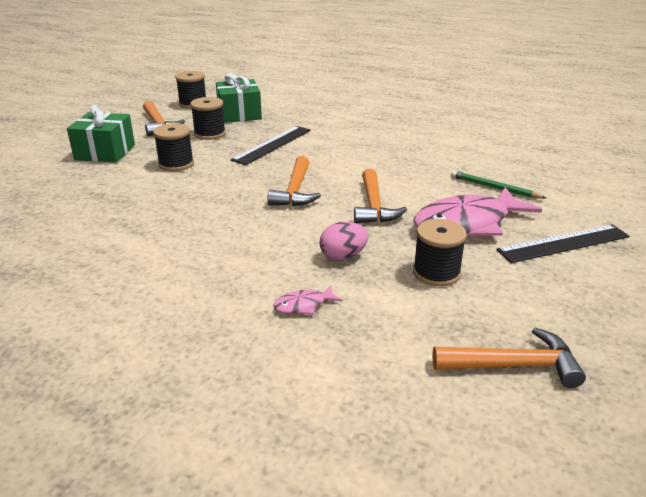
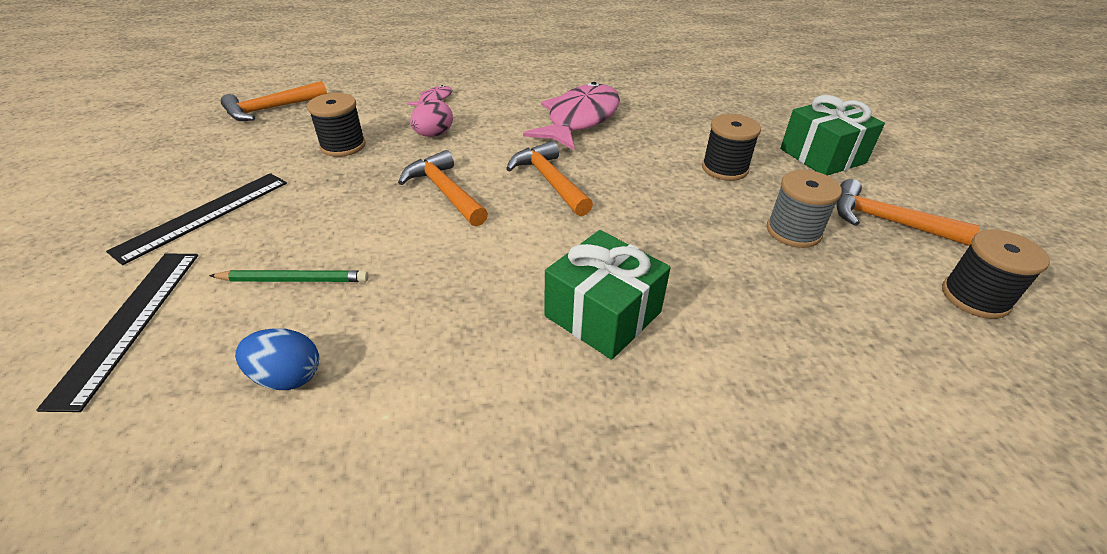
camera: 145 degrees right, 10 degrees up
(210, 134) = (793, 231): black spool -> grey spool
(239, 114) = (854, 302): green gift -> green gift (603, 314)
(272, 145) = (681, 245): black ruler -> black ruler (129, 322)
(467, 223) = (324, 205): pink fish -> pink fish (580, 119)
(499, 157) = (287, 377): none -> blue egg

